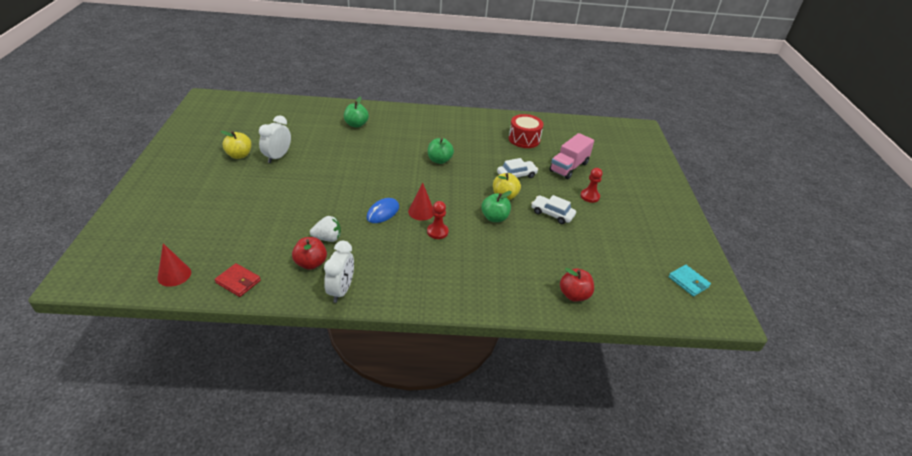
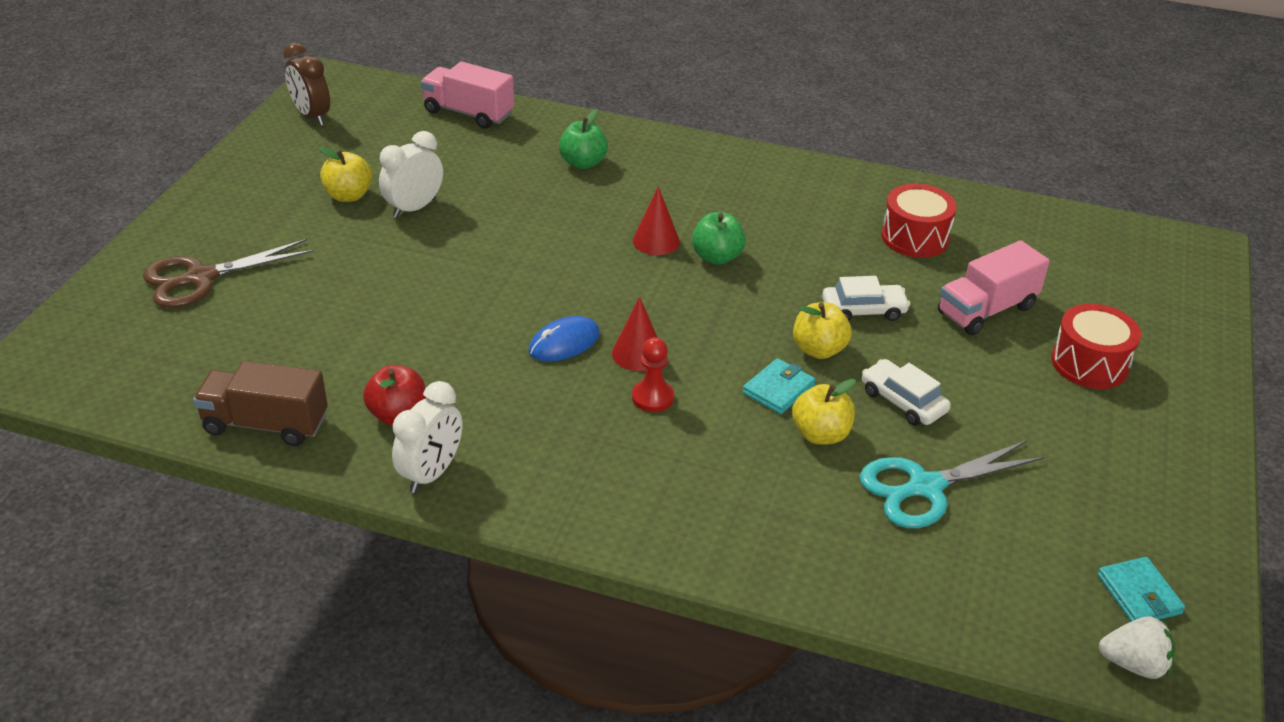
camera: 20 degrees right, 0 degrees up
(170, 209) = (201, 278): none -> brown scissors
(174, 275) = (169, 393): red cone -> red cone (656, 241)
(203, 118) = (311, 116): none -> brown clock
(238, 282) = (266, 424): red wallet -> brown truck
(288, 107) = (468, 113): none -> pink truck
(327, 238) = (445, 374): white strawberry -> white strawberry (1134, 664)
(494, 218) = (778, 389): green apple -> turquoise wallet
(523, 235) = (820, 434): none -> yellow apple
(574, 295) = (872, 570): red apple -> none
(579, 251) = (926, 487): none -> turquoise scissors
(590, 196) = (1003, 379): red pawn -> none
(621, 184) = (1089, 363): none -> red drum

